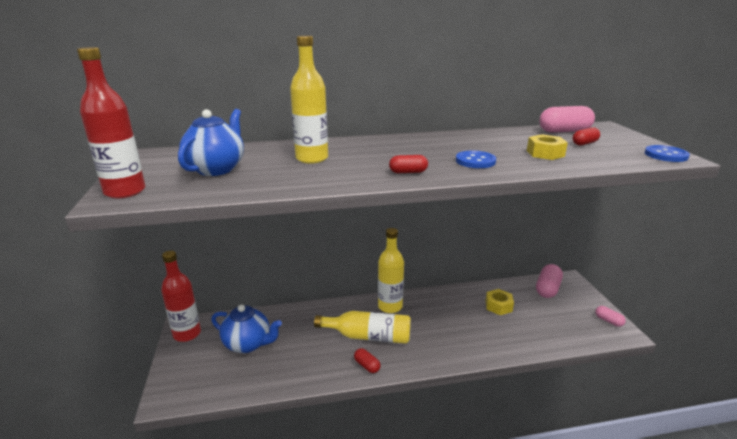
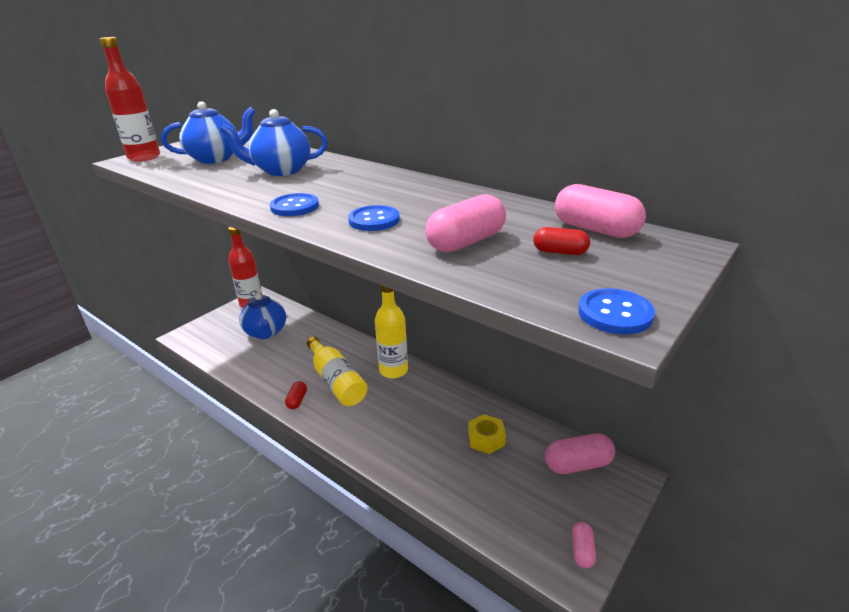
camera: 50 degrees right, 5 degrees up
(312, 158) = (281, 171): yellow bottle -> blue teapot
(408, 172) = (295, 207): red capsule -> blue button
(545, 153) = (466, 242): yellow nut -> pink capsule

